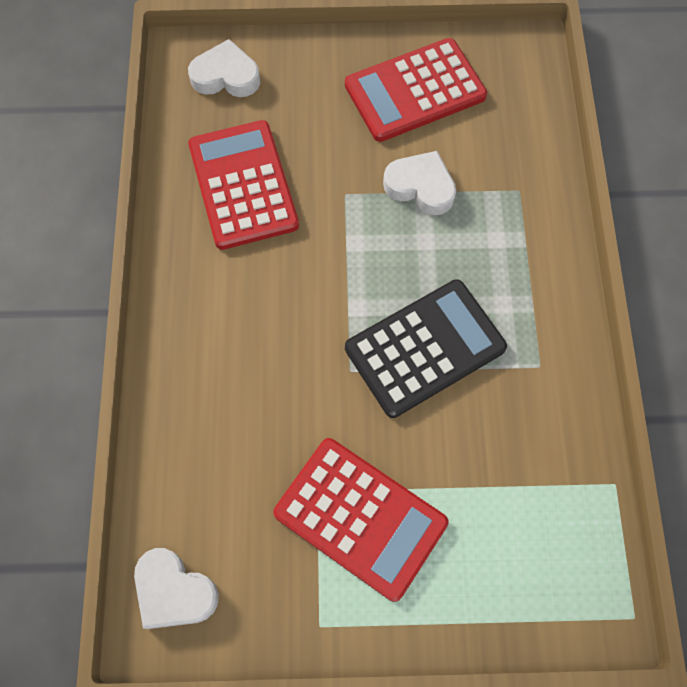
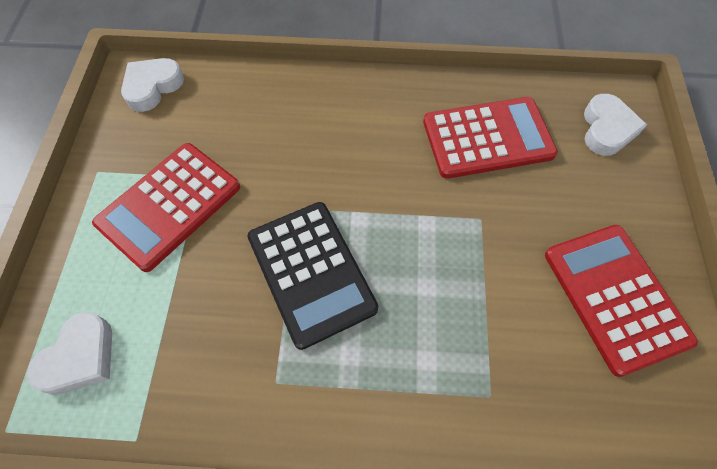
camera: 95 degrees right, 5 degrees down
(420, 187) = (491, 289): white heart -> white heart (80, 357)

